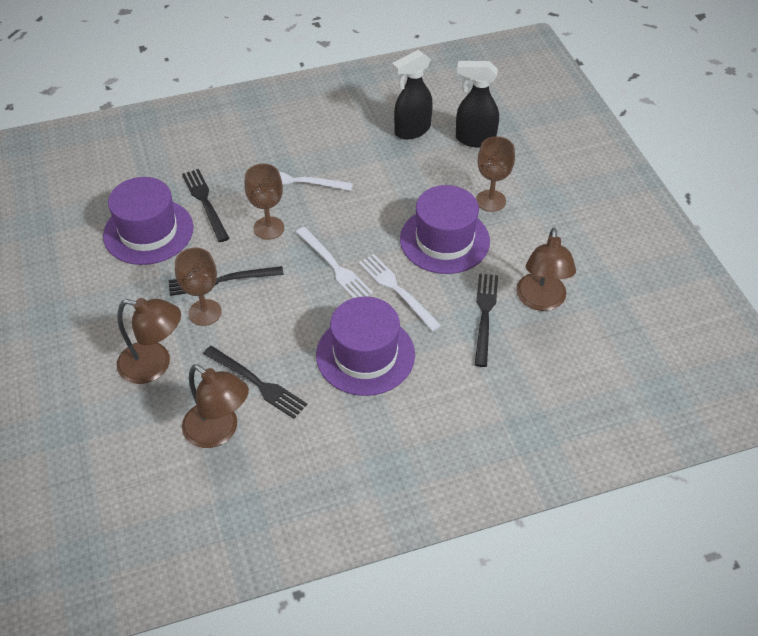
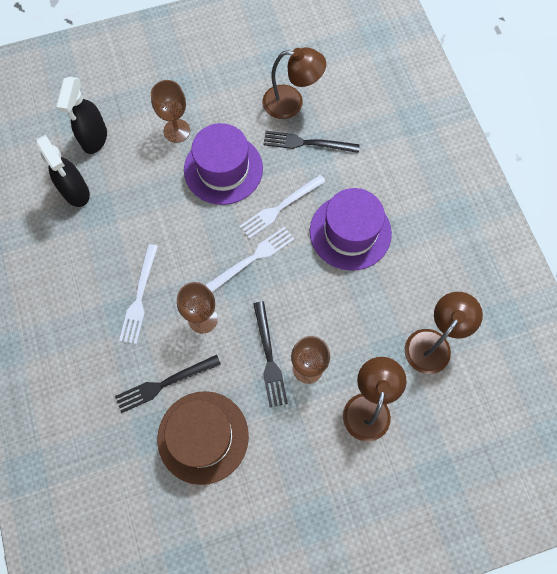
camera: 90 degrees left, 20 degrees up
(148, 231) = (203, 437): purple hat -> brown hat
(257, 383) = (383, 316): black fork -> none

